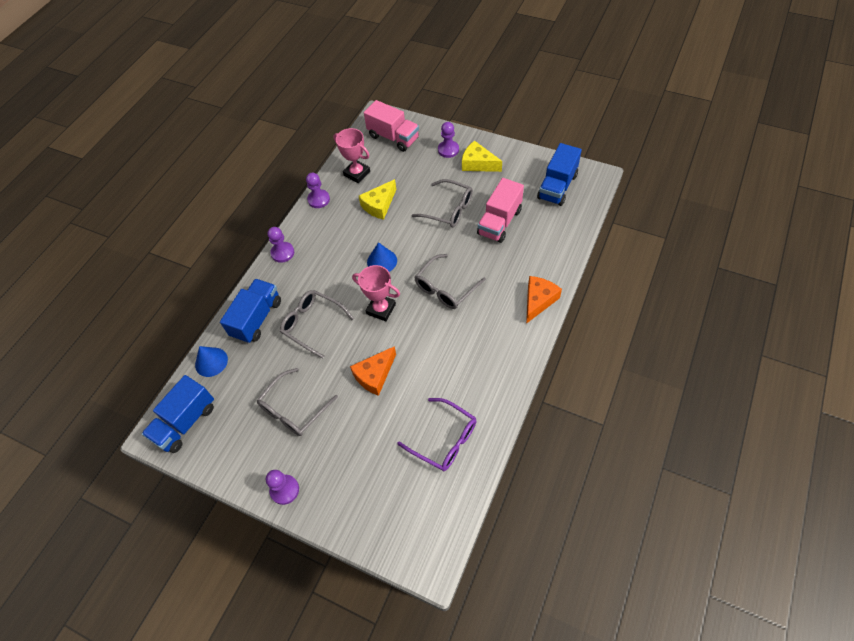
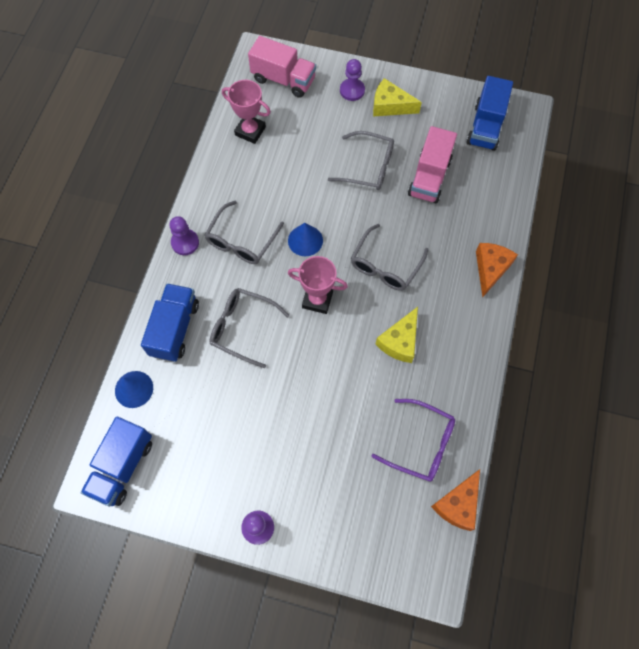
camera: 15 degrees left, 10 degrees up
(294, 409) = (245, 433): grey glasses -> grey glasses (241, 241)
(318, 199) = (212, 169): purple pawn -> none
(374, 375) = (328, 380): orange cheese -> orange cheese (458, 504)
(379, 205) = (286, 170): yellow cheese -> yellow cheese (400, 341)

